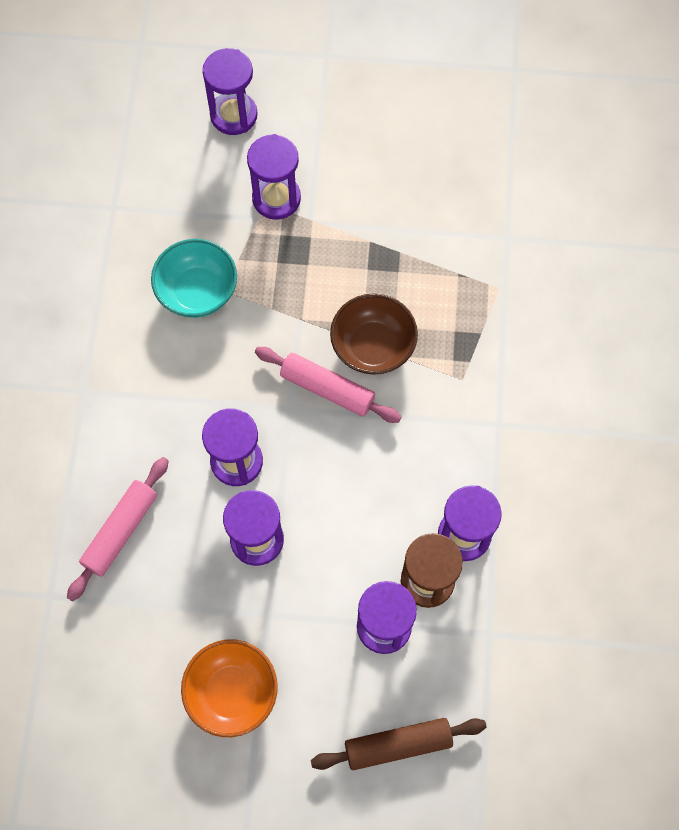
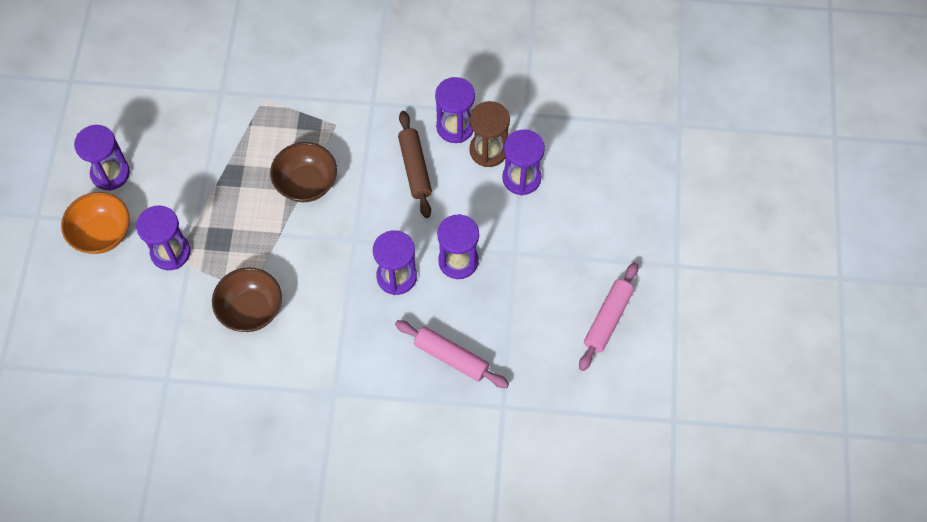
camera: 90 degrees left, 5 degrees down
(197, 291) = (250, 309): turquoise bowl -> brown bowl
(232, 692) = (571, 275): orange bowl -> orange bowl (102, 233)
(233, 115) = (86, 287): purple hourglass -> purple hourglass (110, 173)
(327, 389) = (340, 214): pink rolling pin -> pink rolling pin (608, 319)
(398, 745) = (602, 170): brown rolling pin -> brown rolling pin (415, 168)

